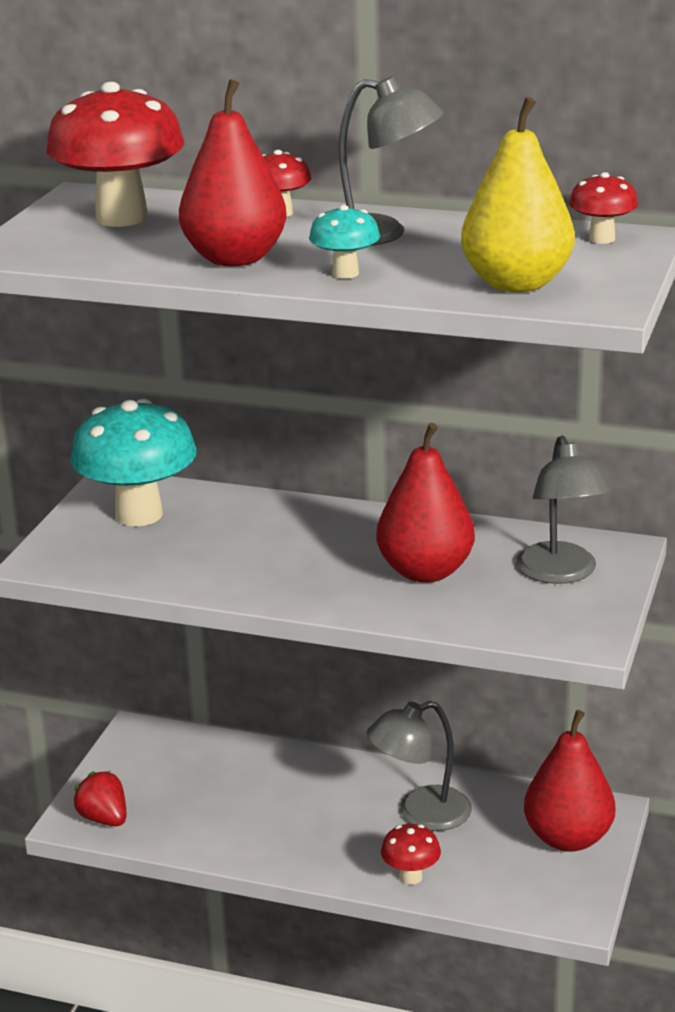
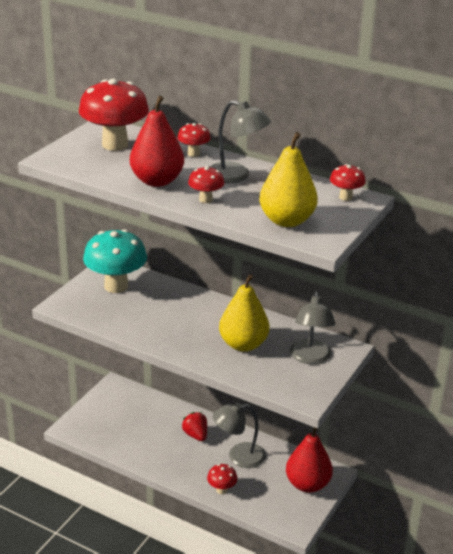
camera: 10 degrees right, 5 degrees up
(104, 819) = (84, 429): red strawberry -> red strawberry (195, 435)
(345, 273) = (206, 199): turquoise mushroom -> red mushroom
(425, 571) = (243, 344): red pear -> yellow pear

